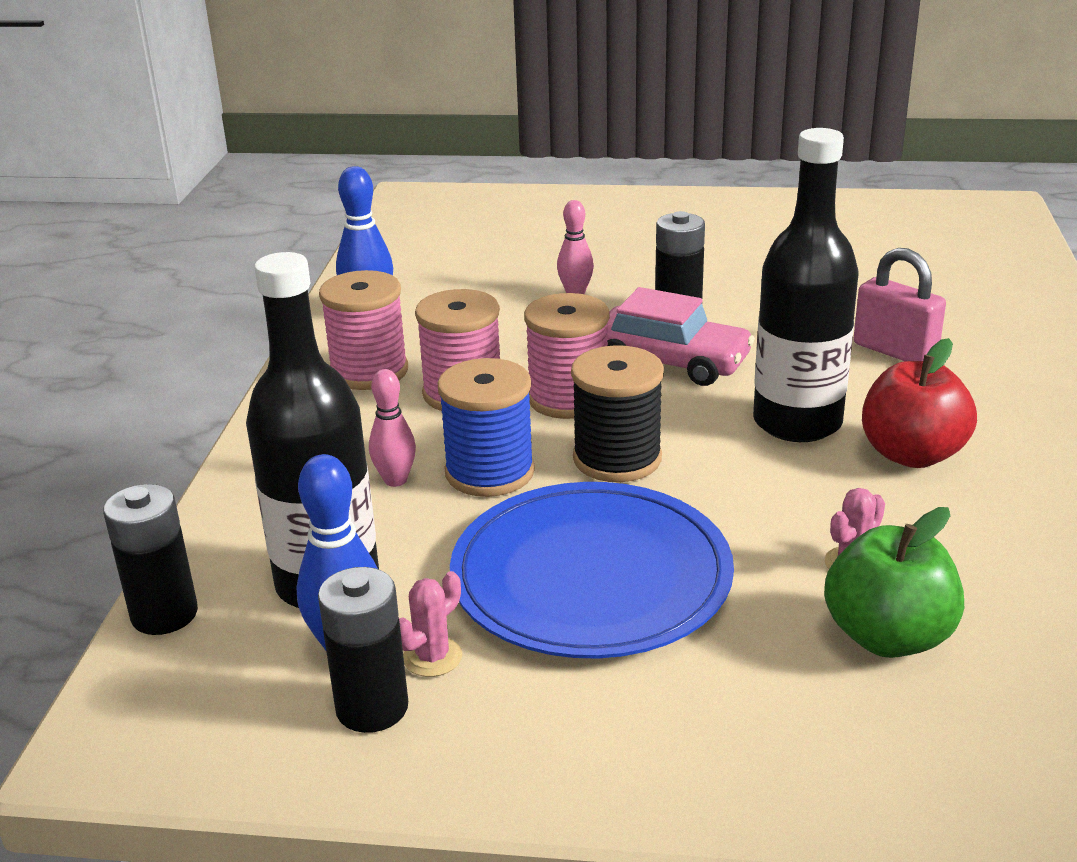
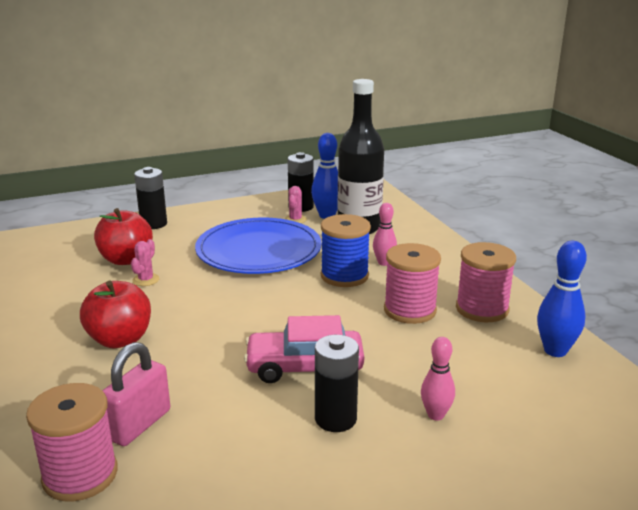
camera: 150 degrees right, 5 degrees down
(164, 614) = (402, 209): black battery -> black battery (153, 224)
(568, 398) = (346, 323): pink spool -> pink spool (80, 475)
(617, 459) = (287, 297): black spool -> none
(797, 422) = (196, 343): black bottle -> none
(888, 637) = (126, 259): green apple -> red apple
(894, 351) = (139, 424): pink padlock -> pink padlock turned 75 degrees counterclockwise

